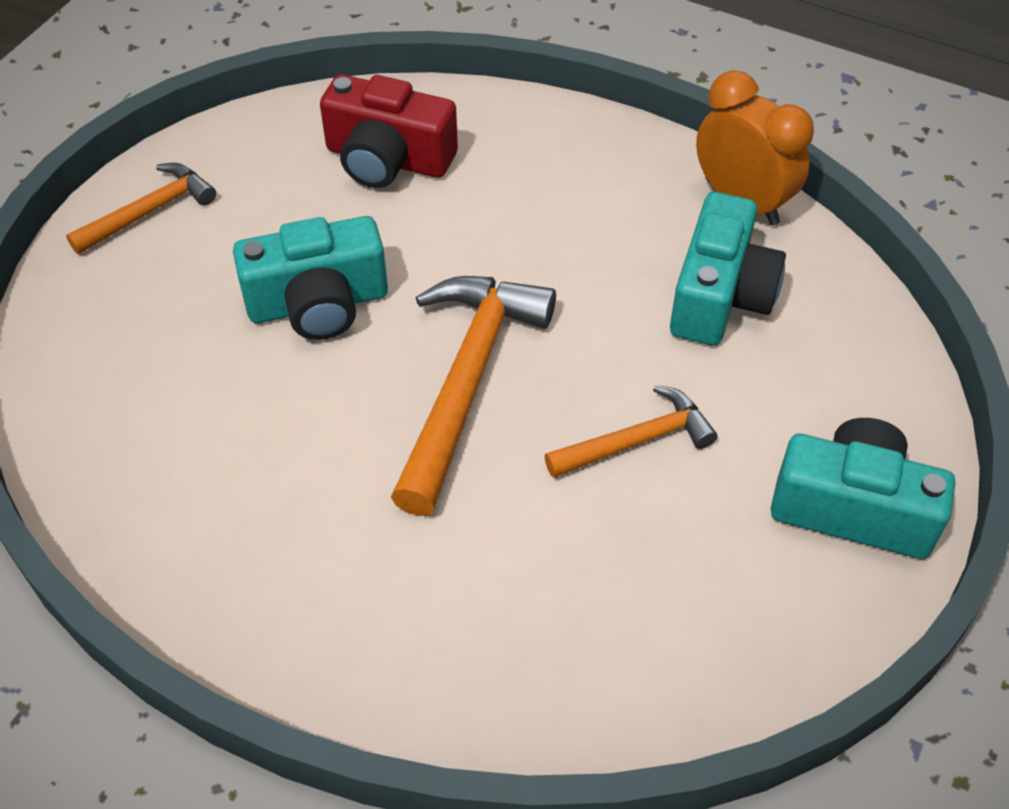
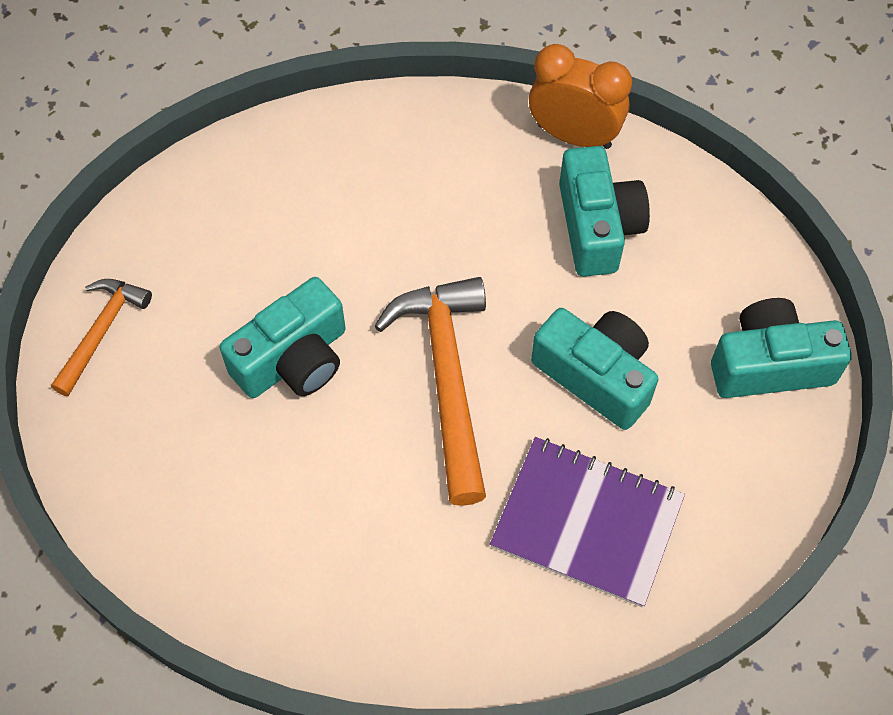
camera: 25 degrees left, 10 degrees up
(388, 159) = (274, 203): red camera -> none
(538, 589) = (587, 522): none -> purple notebook
(636, 441) = (596, 375): orange hammer -> turquoise camera

